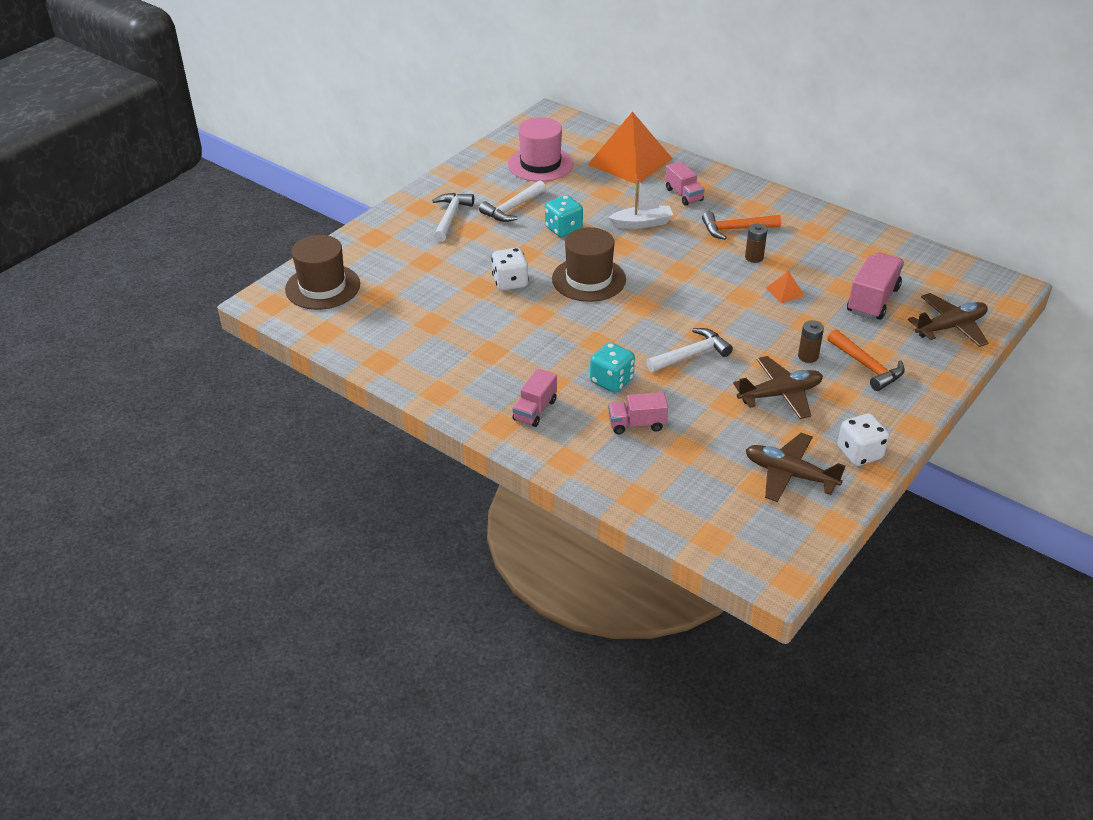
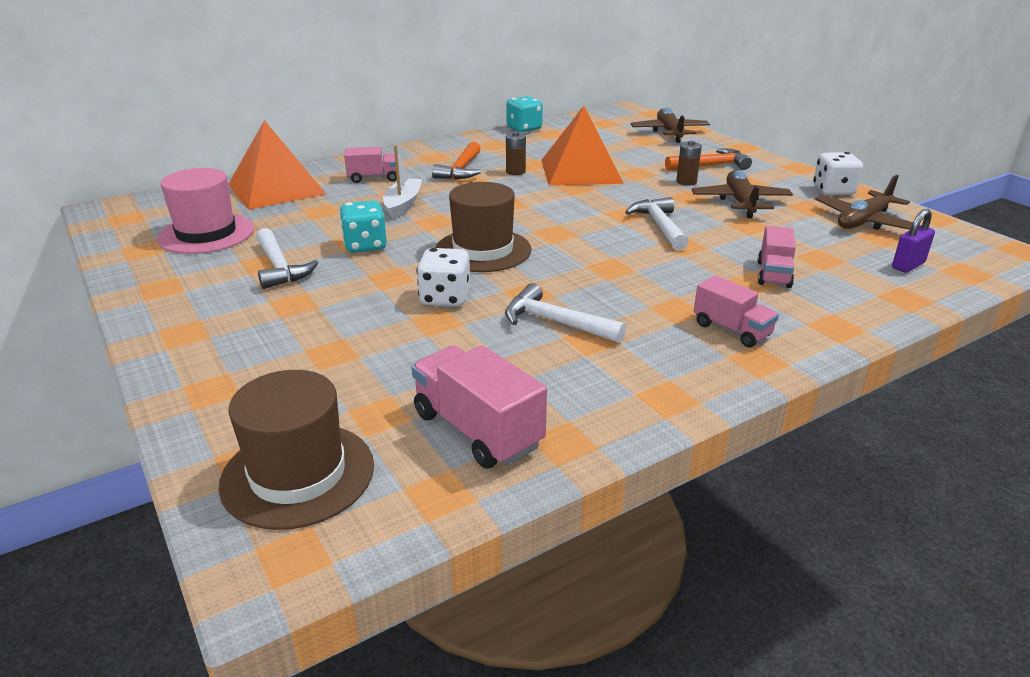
camera: 70 degrees left, 10 degrees down
(450, 217) = (242, 314): white hammer -> white hammer (555, 322)
(611, 381) = (689, 273): turquoise dice -> turquoise dice (524, 128)
(703, 501) = (908, 265): none -> purple padlock
(785, 292) = (581, 171): orange pyramid -> orange pyramid, size x2.49
(872, 300) = (617, 146): pink truck -> pink truck (477, 430)

